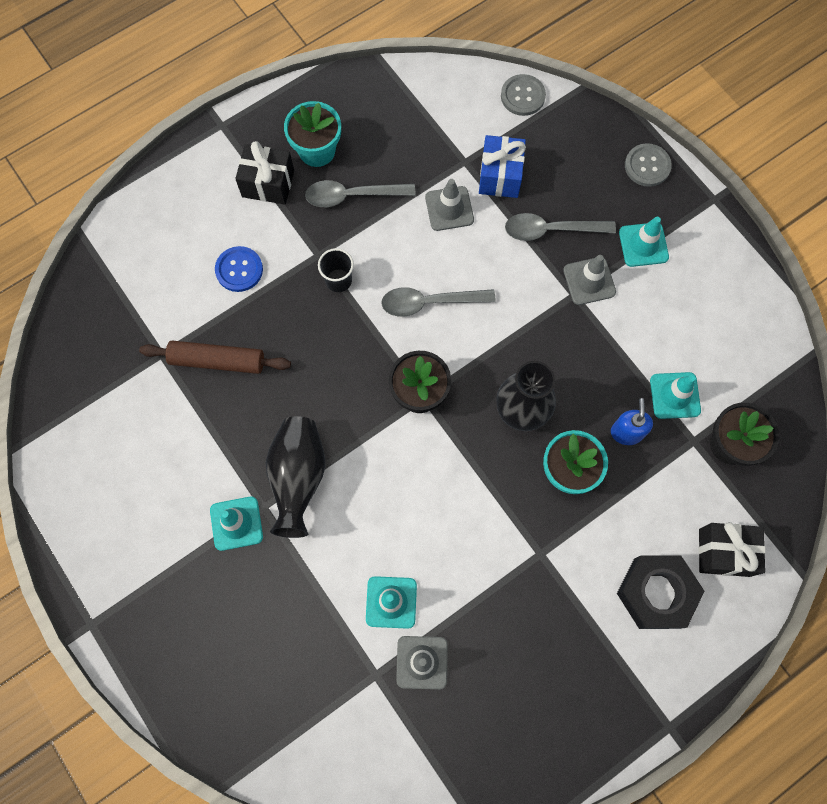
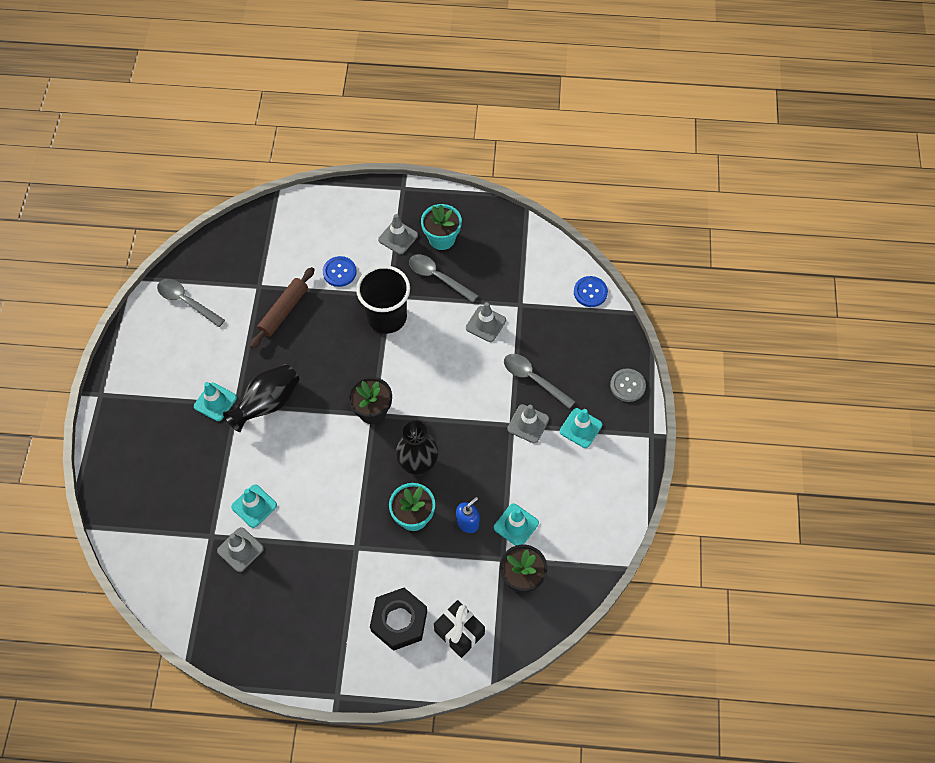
camera: 40 degrees right, 10 degrees down
(217, 360) = (284, 311): brown rolling pin -> brown rolling pin turned 75 degrees clockwise
(268, 184) = (398, 237): black gift -> grey traffic cone
(338, 280) = (387, 317): black cup -> black cup, size x2.07
(429, 302) = (425, 366): grey spoon -> grey spoon (186, 301)
(500, 176) = (532, 327): blue gift -> none
(522, 96) = (590, 292): grey button -> blue button

